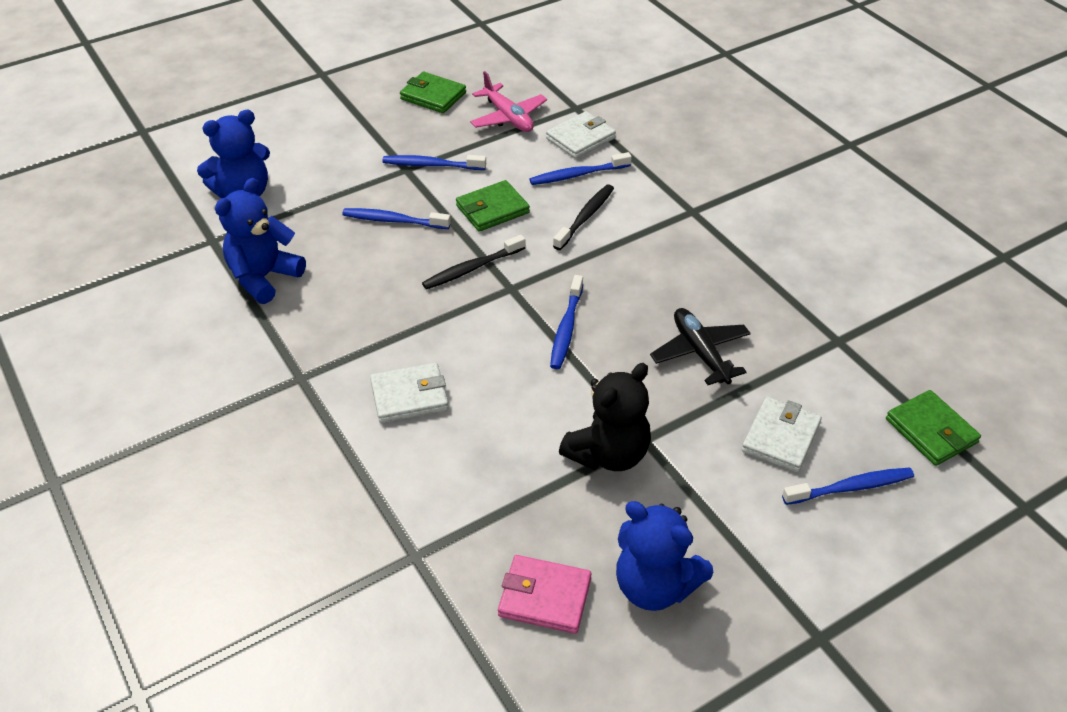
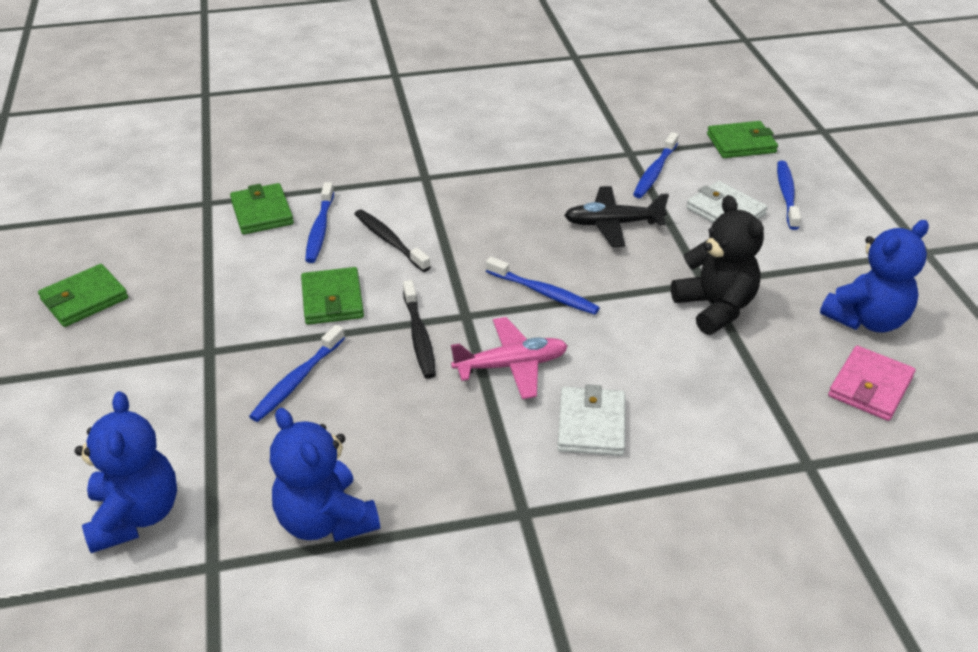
camera: 70 degrees left, 5 degrees down
(431, 165) = (218, 328): blue toothbrush -> blue toothbrush (655, 172)
(508, 117) = (181, 252): pink plane -> pink plane (511, 365)
(580, 138) = (262, 212): white wallet -> green wallet

